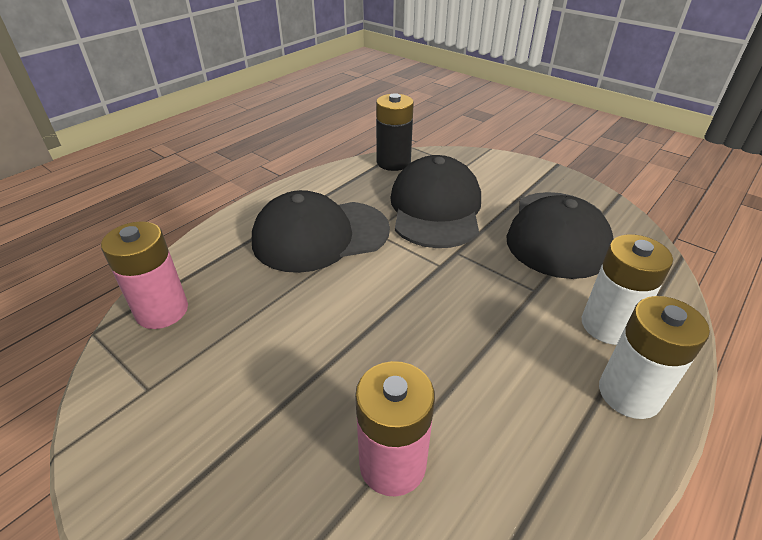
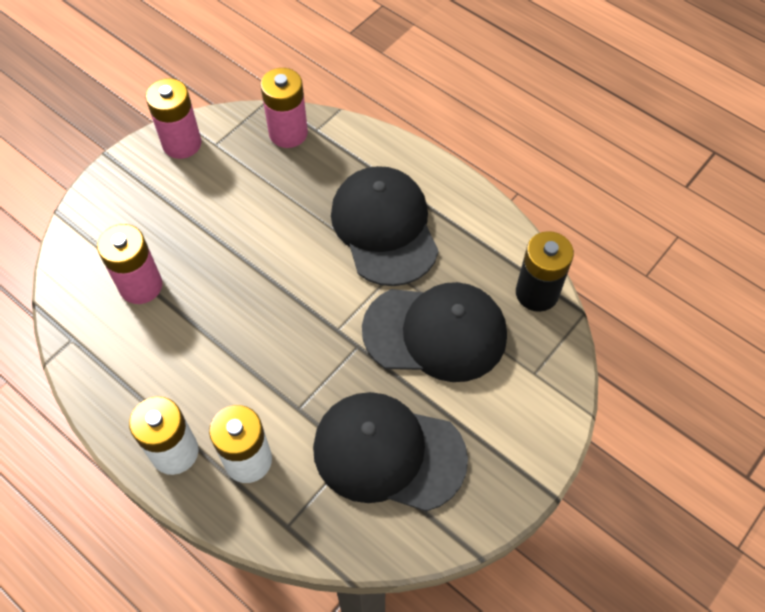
camera: 90 degrees right, 20 degrees up
(126, 434) = (182, 143): none -> pink battery

